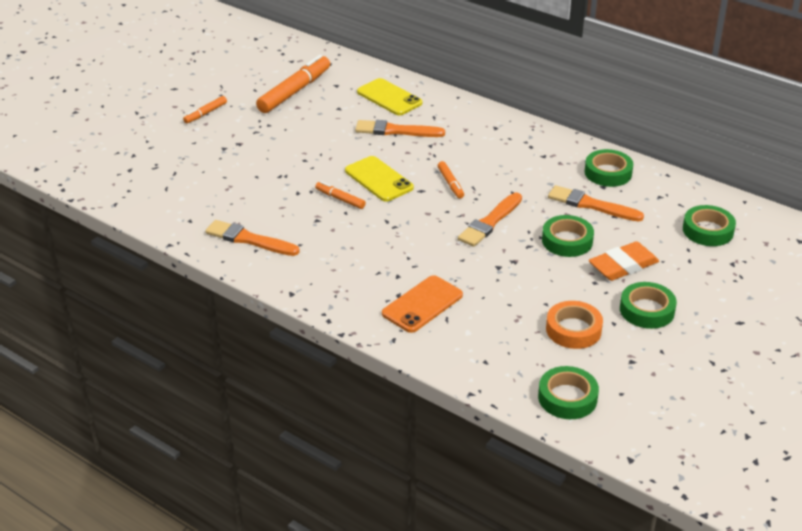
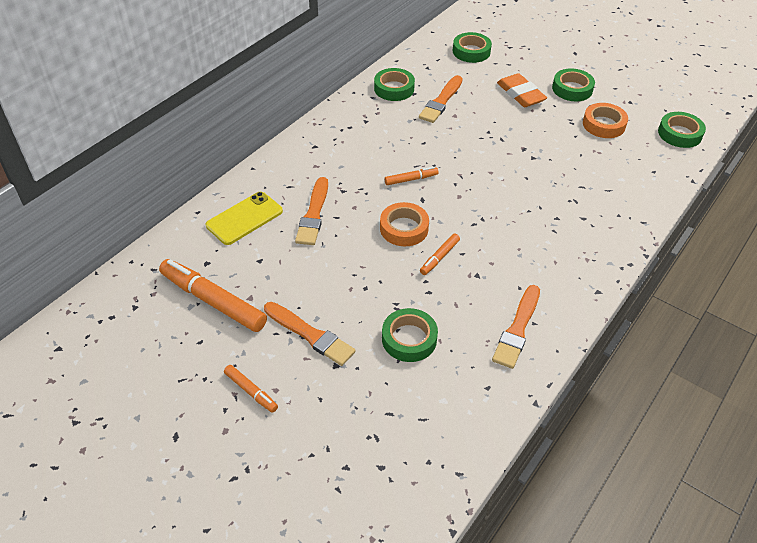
camera: 90 degrees left, 10 degrees up
(378, 179) = (404, 228): yellow phone -> orange tape
(422, 304) = (593, 203): orange phone -> none
(490, 222) = (470, 158): orange brush -> orange brush (310, 335)
(567, 241) = (492, 118): green tape -> green tape (409, 339)

